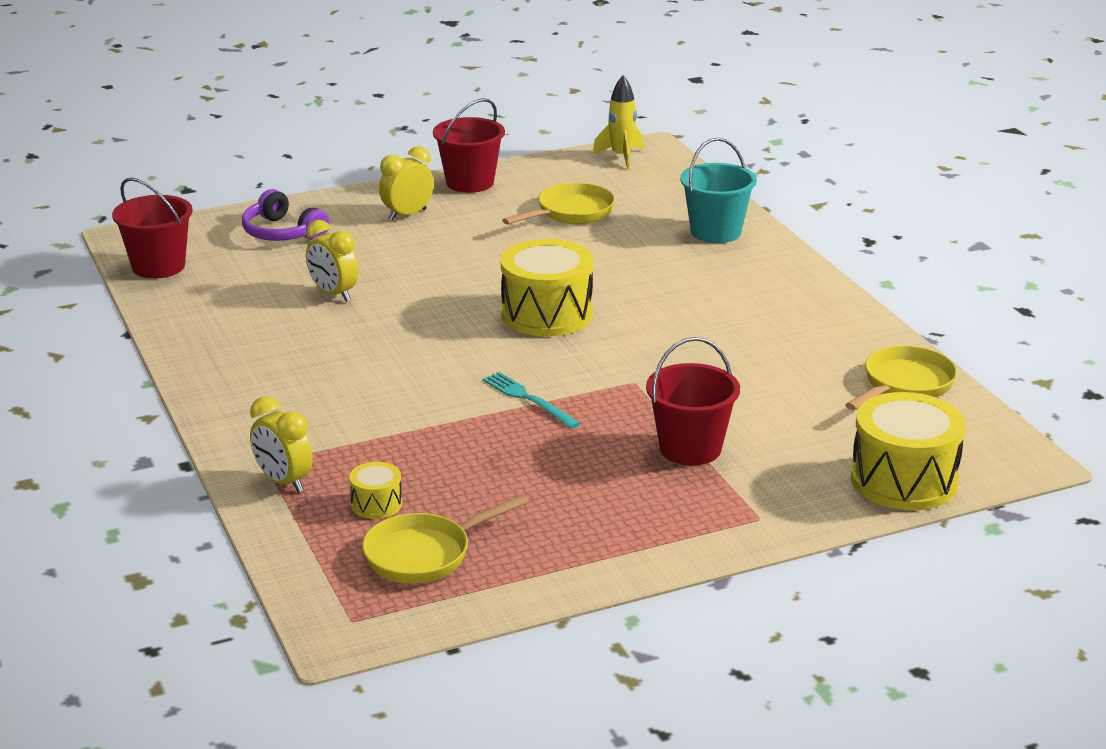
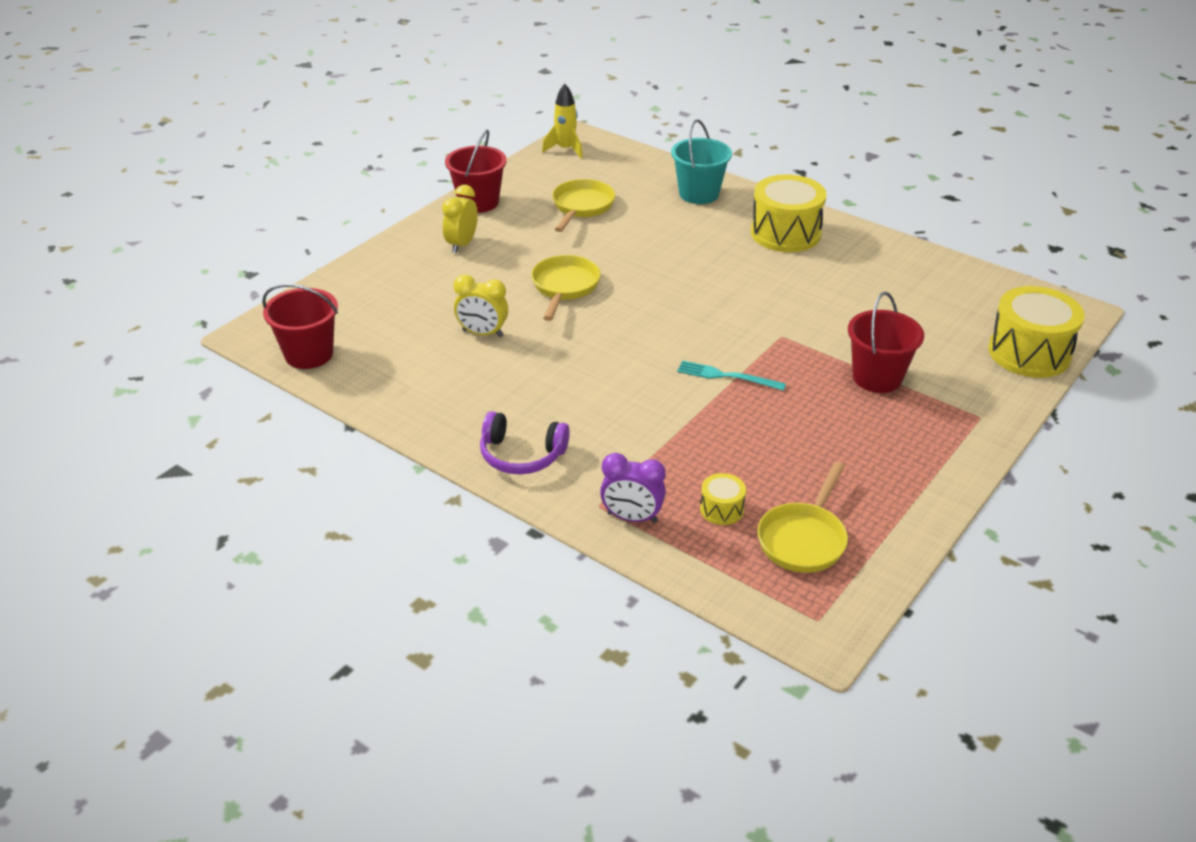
camera: 30 degrees left, 10 degrees up
(282, 233) = (379, 290): purple headphones -> purple headphones (521, 455)
(283, 482) = (632, 518): yellow clock -> purple clock
(546, 314) = (660, 299): yellow drum -> yellow drum (785, 233)
(904, 385) = (948, 278): yellow pan -> yellow pan (564, 287)

